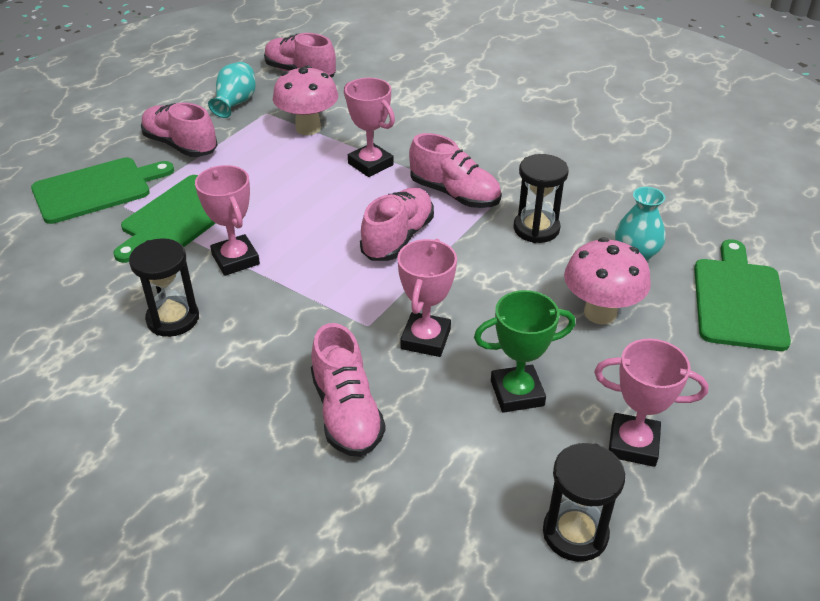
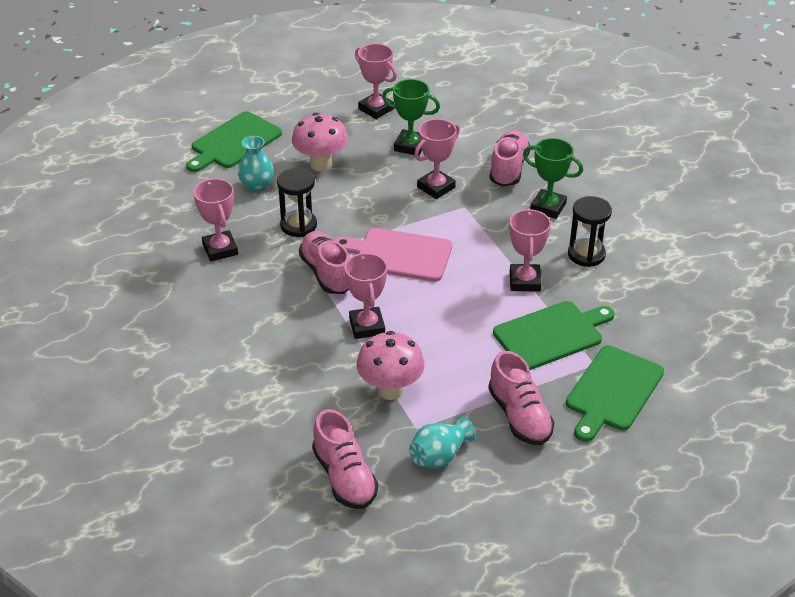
camera: 150 degrees left, 0 degrees up
(96, 189) = (613, 391): green cutting board -> green cutting board turned 60 degrees counterclockwise
(254, 369) = (548, 207): none -> green trophy
(398, 238) = (399, 255): pink shoe -> pink cutting board
(575, 533) = (438, 93): black hourglass -> none
(582, 178) = (220, 249): none -> pink trophy

